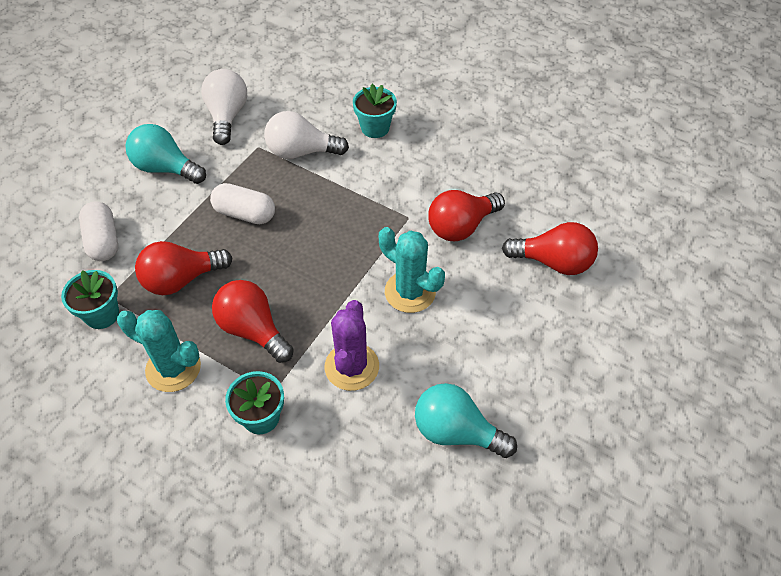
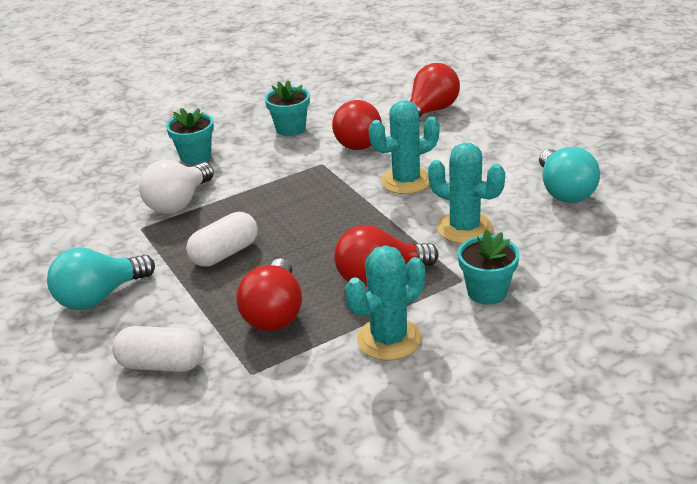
camera: 60 degrees left, 20 degrees down
(102, 314) = (273, 383): turquoise flower pot -> turquoise flower pot (290, 129)
(227, 116) = (72, 239): white light bulb -> none
(352, 367) = (464, 228): purple cactus -> turquoise cactus
(456, 432) = (564, 191): turquoise light bulb -> turquoise light bulb turned 60 degrees counterclockwise

